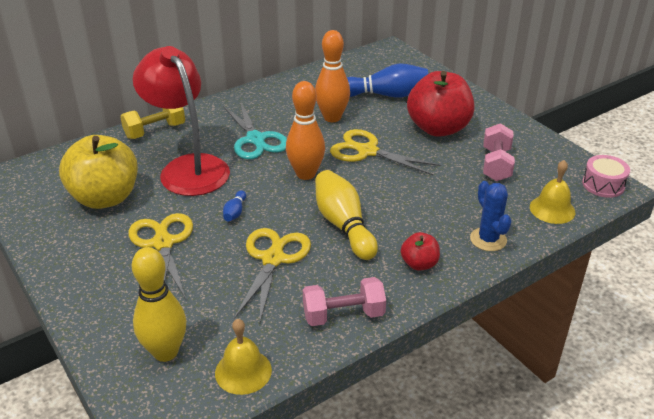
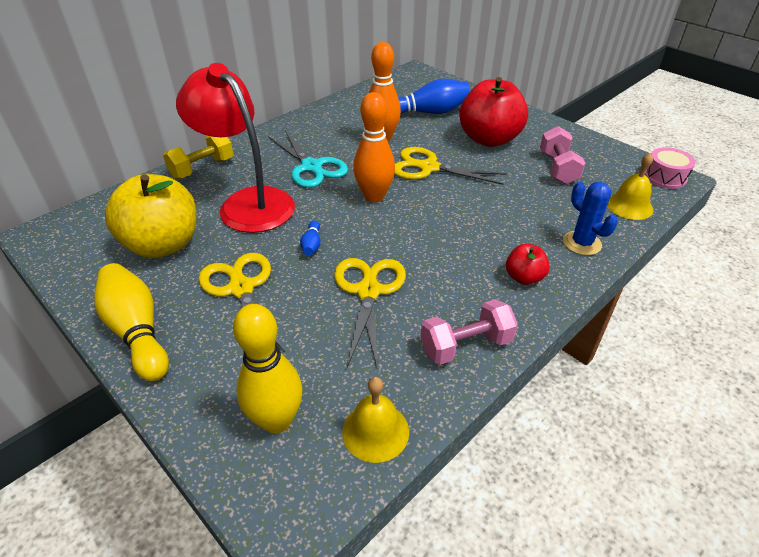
camera: 10 degrees left, 5 degrees up
(344, 225) = (431, 245): yellow bowling pin -> yellow bowling pin (137, 331)

